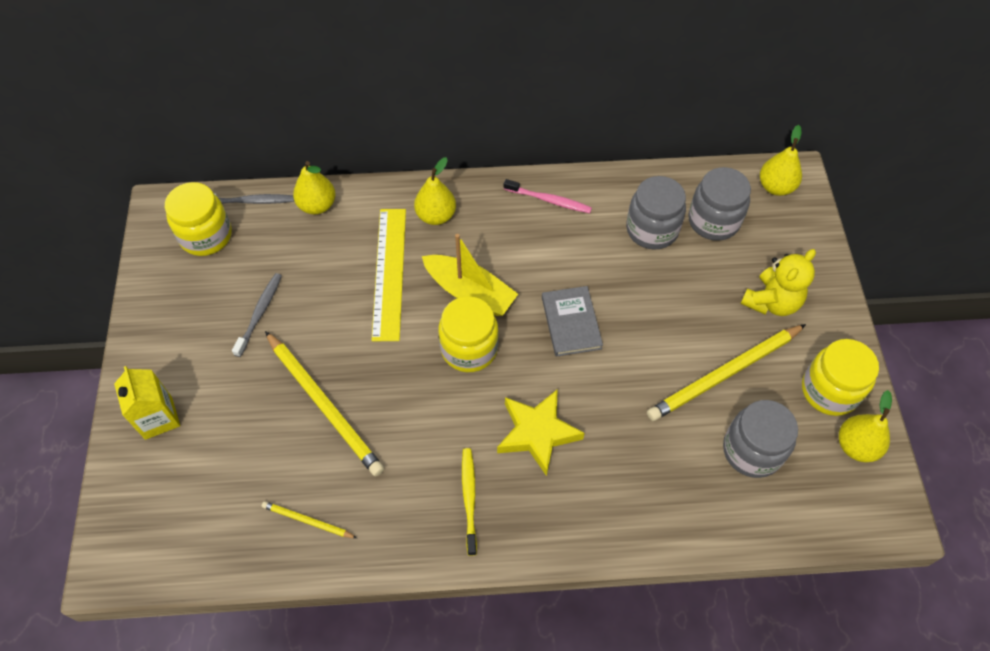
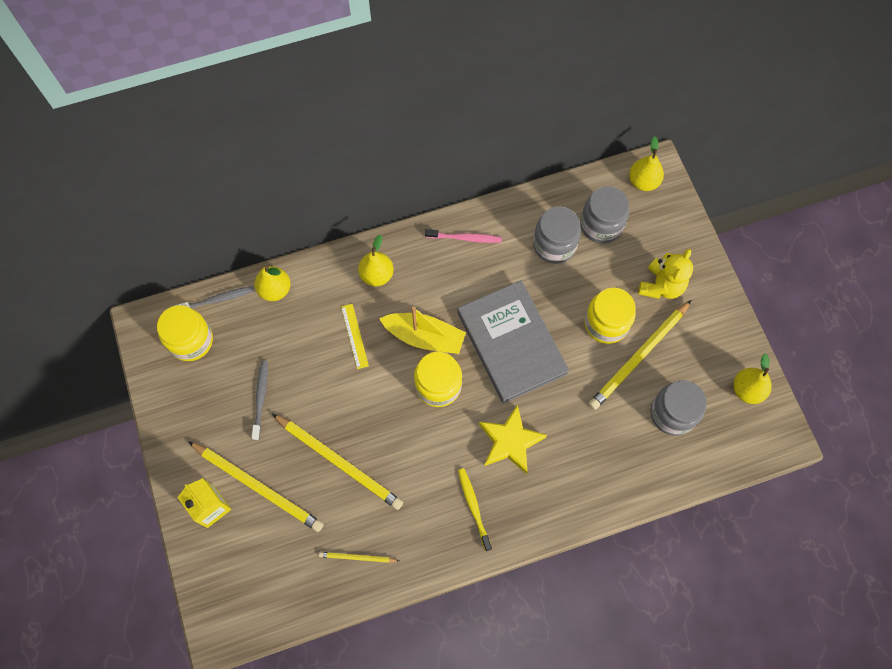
camera: 15 degrees left, 10 degrees up
(220, 408) = (258, 486): none -> yellow pencil
(389, 272) = (355, 336): yellow ruler -> yellow ruler, size x0.53
(571, 323) = (511, 343): grey book -> grey book, size x1.88
(829, 391) = (719, 350): yellow jar -> yellow jar (606, 323)

